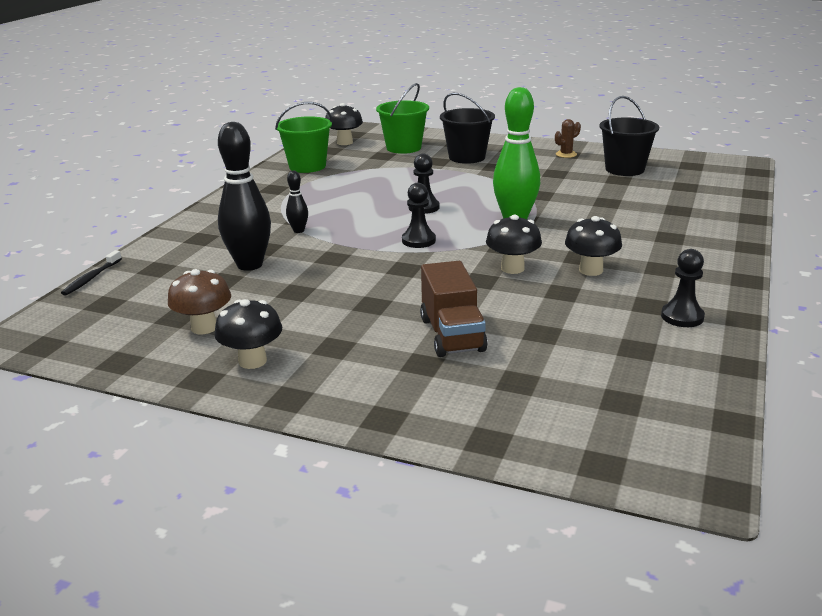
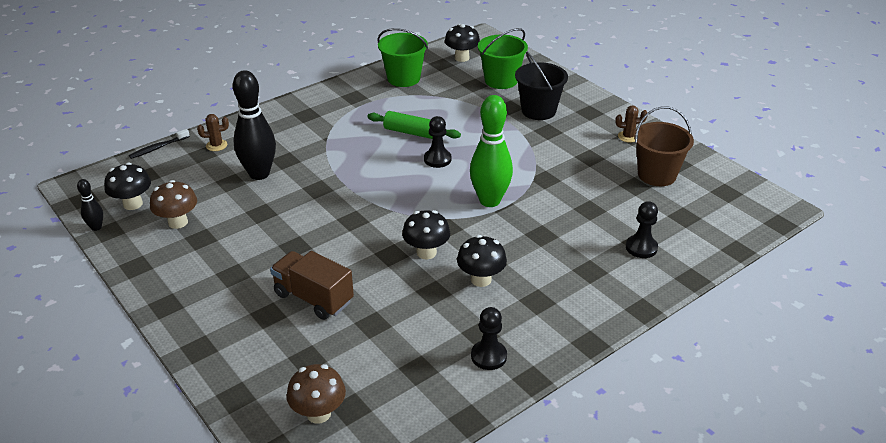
camera: 30 degrees right, 10 degrees up
(165, 258) = (216, 145): none -> brown cactus
(252, 361) = (176, 264): black mushroom -> black mushroom (133, 204)
(298, 230) = (324, 151): black bowling pin -> black bowling pin (96, 227)
(373, 197) = (413, 133): none -> green rolling pin
(418, 240) = (393, 195): black pawn -> black pawn (641, 248)
(452, 335) = (313, 298): brown truck -> brown truck turned 105 degrees clockwise
(597, 418) = (318, 413): none -> brown mushroom
(624, 169) = (657, 175): black bucket -> brown bucket

